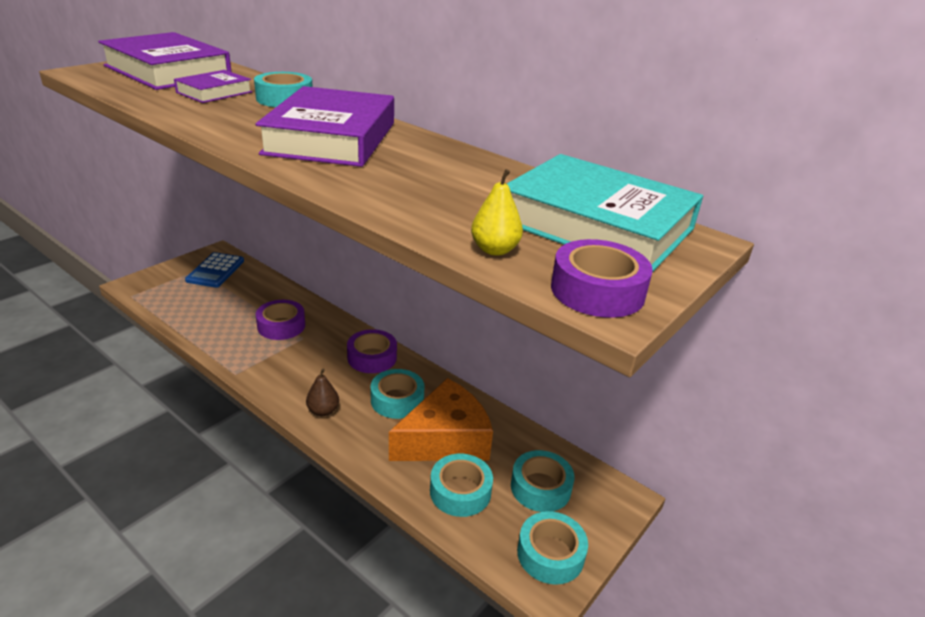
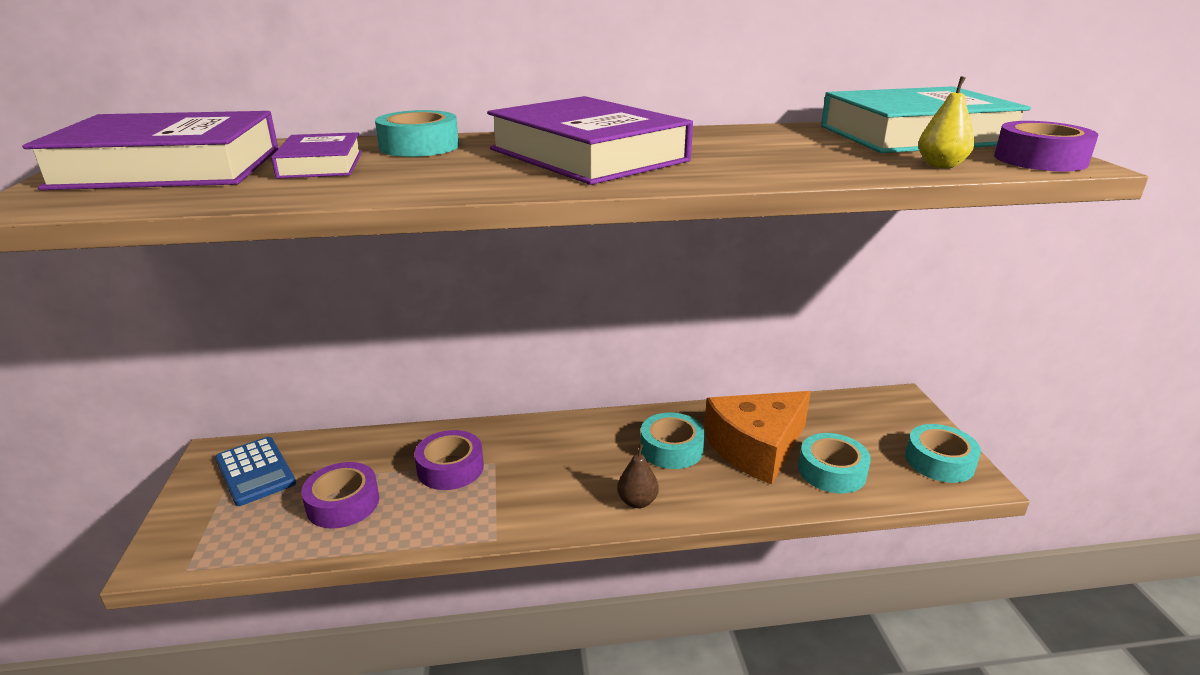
camera: 45 degrees left, 5 degrees down
(372, 357) = (587, 434): purple tape -> purple tape (343, 503)
(445, 439) = (756, 448): orange cheese -> orange cheese turned 135 degrees counterclockwise
(540, 487) = (860, 429): turquoise tape -> none

